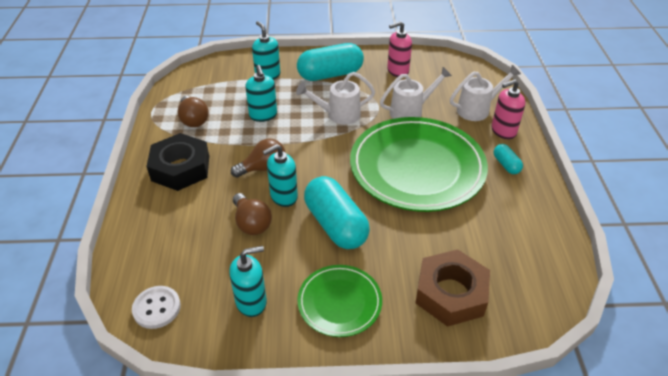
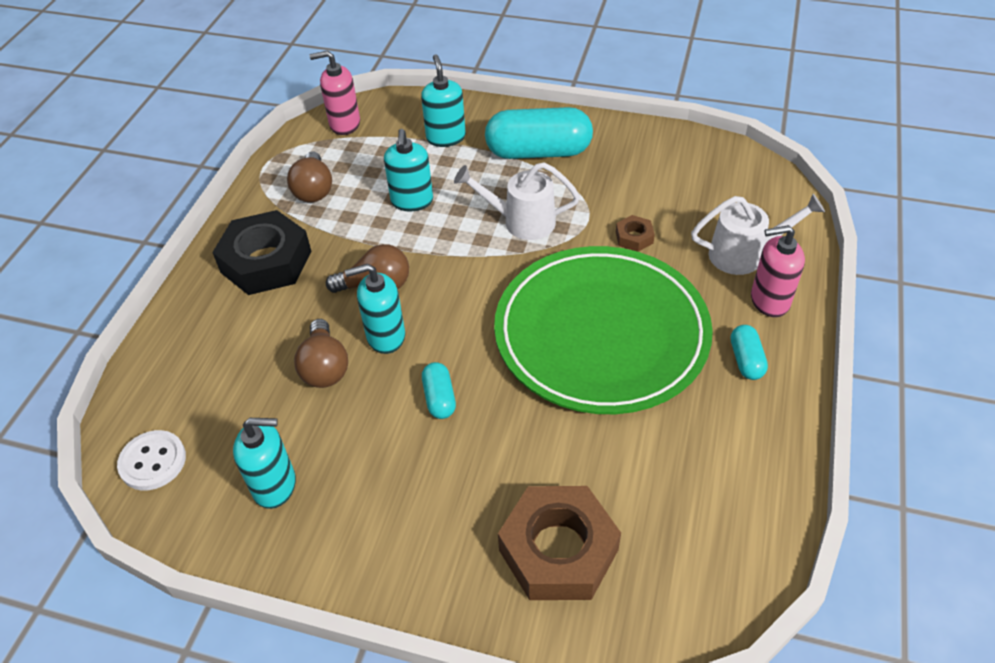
camera: 20 degrees right, 5 degrees up
(336, 225) = (439, 398): turquoise capsule -> turquoise capsule, size x0.47
(339, 302) = (392, 519): green plate -> none
(397, 71) = (645, 164): pink soap dispenser -> pink soap dispenser (344, 124)
(410, 111) = (634, 237): white watering can -> brown nut

